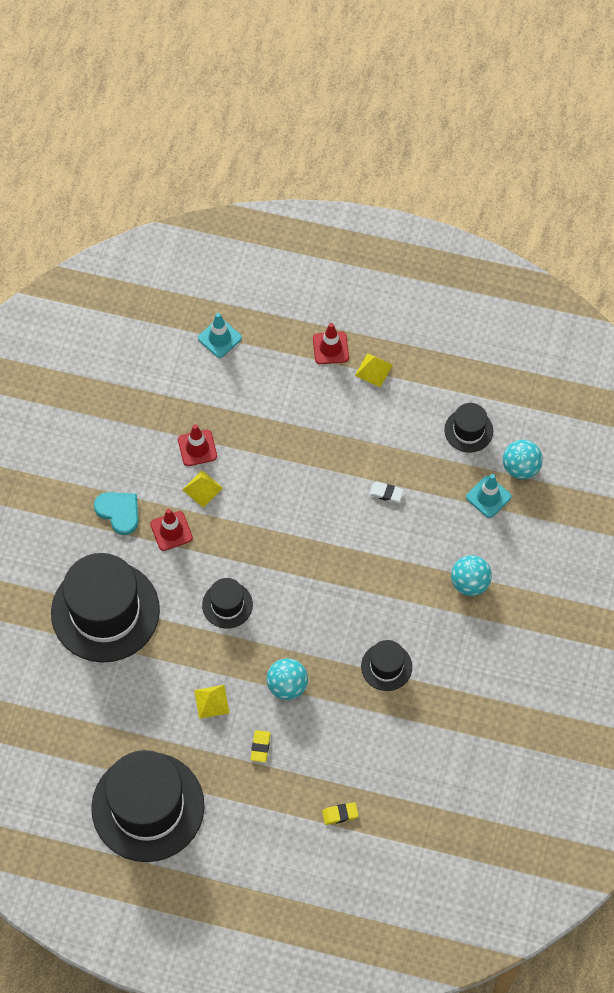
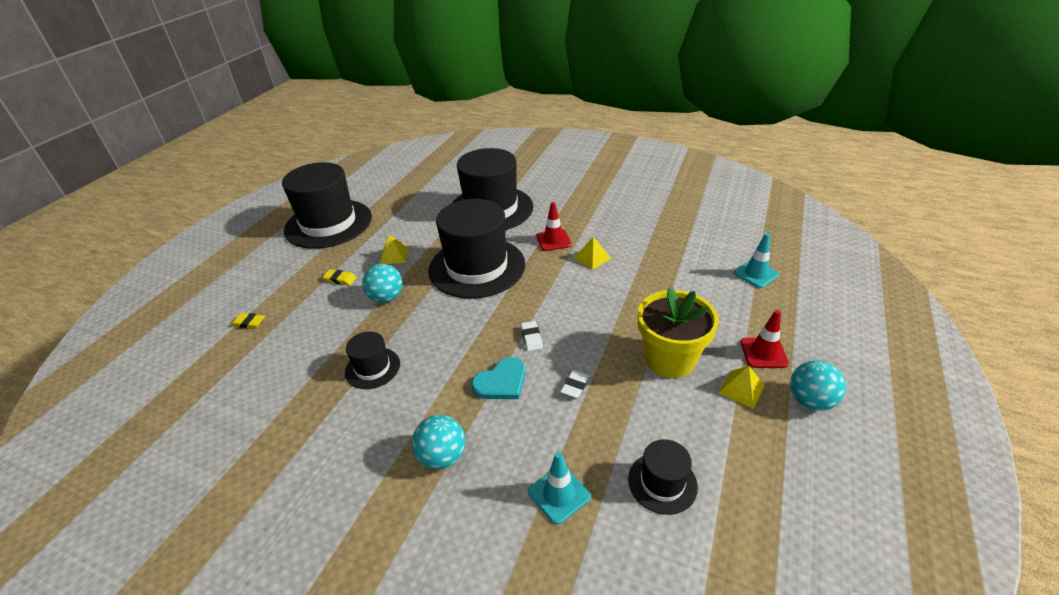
camera: 100 degrees right, 25 degrees down
(119, 512) = (575, 216): turquoise heart -> turquoise heart (501, 382)
(197, 448) = (633, 256): red traffic cone -> none
(227, 605) = (477, 267): black hat -> black hat, size x2.14
(332, 535) = (531, 338): none -> white eraser
(340, 814) = (249, 323): yellow eraser -> yellow eraser turned 75 degrees counterclockwise
(347, 420) = (669, 359): none -> yellow flower pot
(520, 467) = (602, 545): turquoise ball -> turquoise ball (810, 401)

